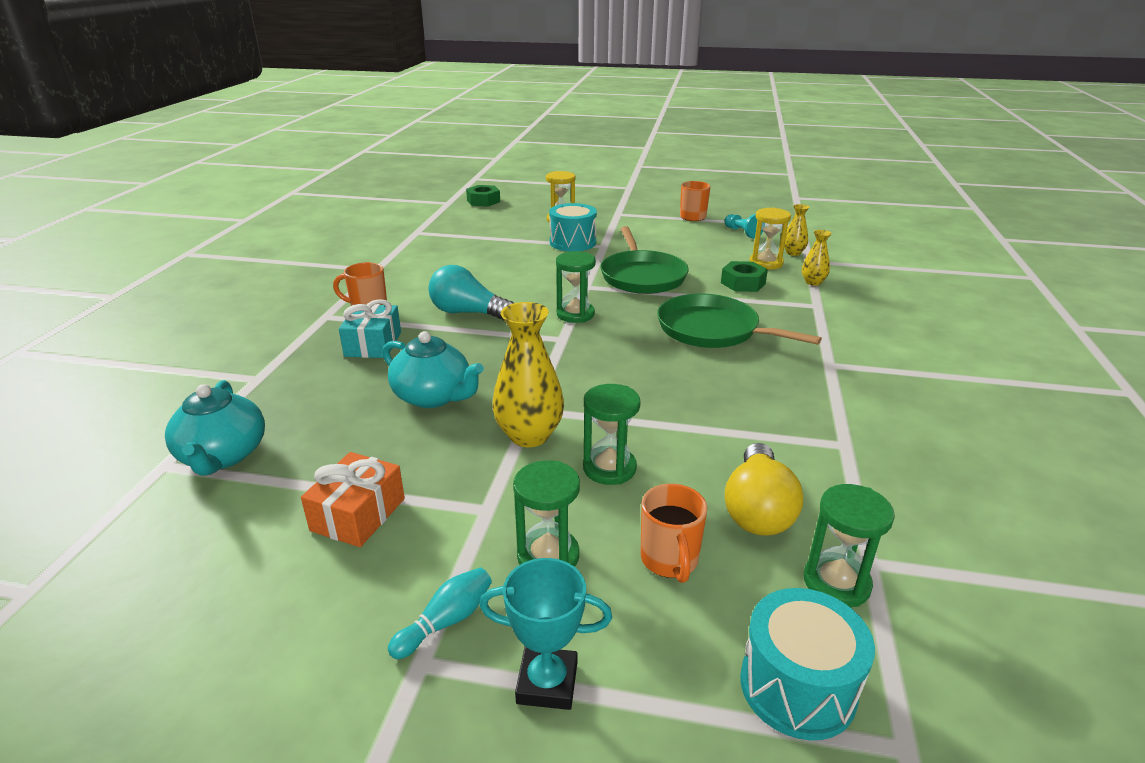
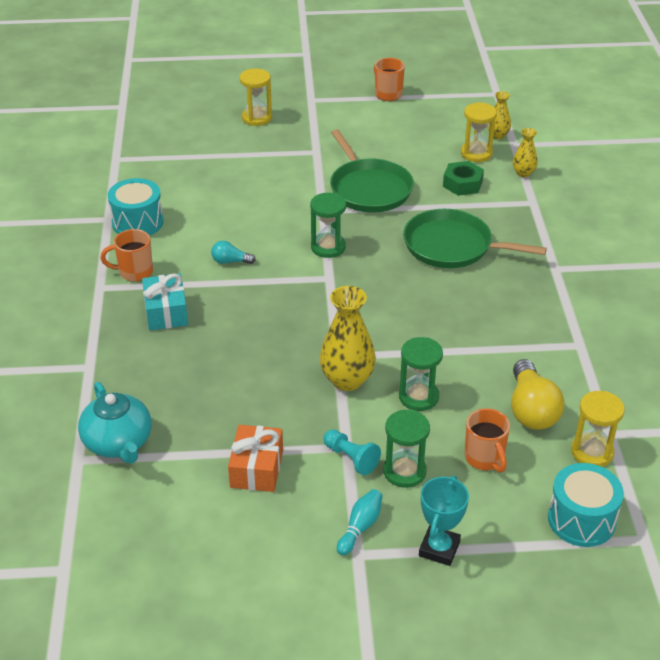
camera: 15 degrees left, 10 degrees up
(433, 396) = (252, 357): turquoise teapot -> none
(468, 313) = (230, 261): turquoise light bulb -> turquoise light bulb, size x0.52
(483, 201) = (159, 98): green nut -> none
(547, 683) = (439, 549): turquoise trophy -> turquoise trophy turned 60 degrees counterclockwise
(572, 242) = (284, 151): turquoise drum -> turquoise drum (137, 222)
(742, 232) = (443, 112): turquoise pawn -> turquoise pawn (351, 458)
(836, 583) = (592, 452): green hourglass -> yellow hourglass

